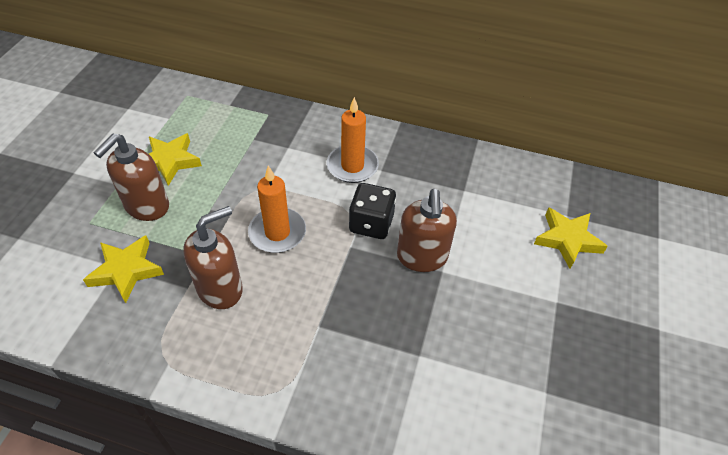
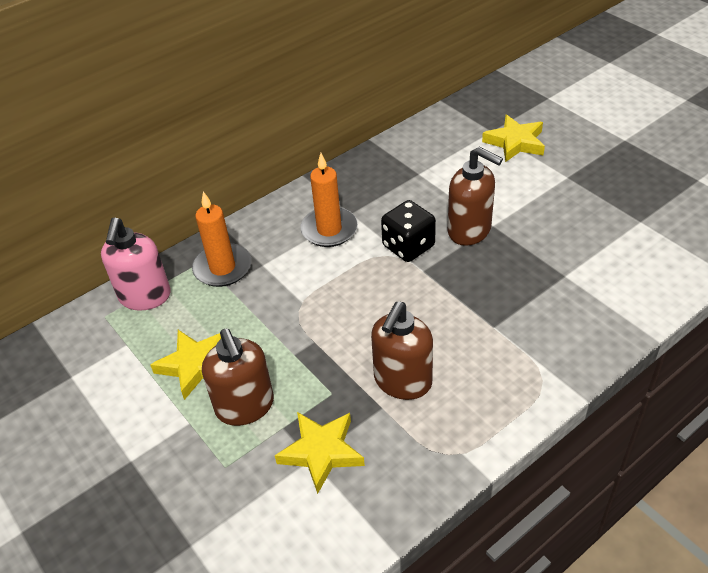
camera: 50 degrees left, 5 degrees down
(216, 104) = (145, 297): none -> pink soap dispenser
(220, 289) = (402, 381): brown soap dispenser -> brown soap dispenser turned 150 degrees counterclockwise
(277, 232) = (367, 314): orange candle -> orange candle (222, 268)

